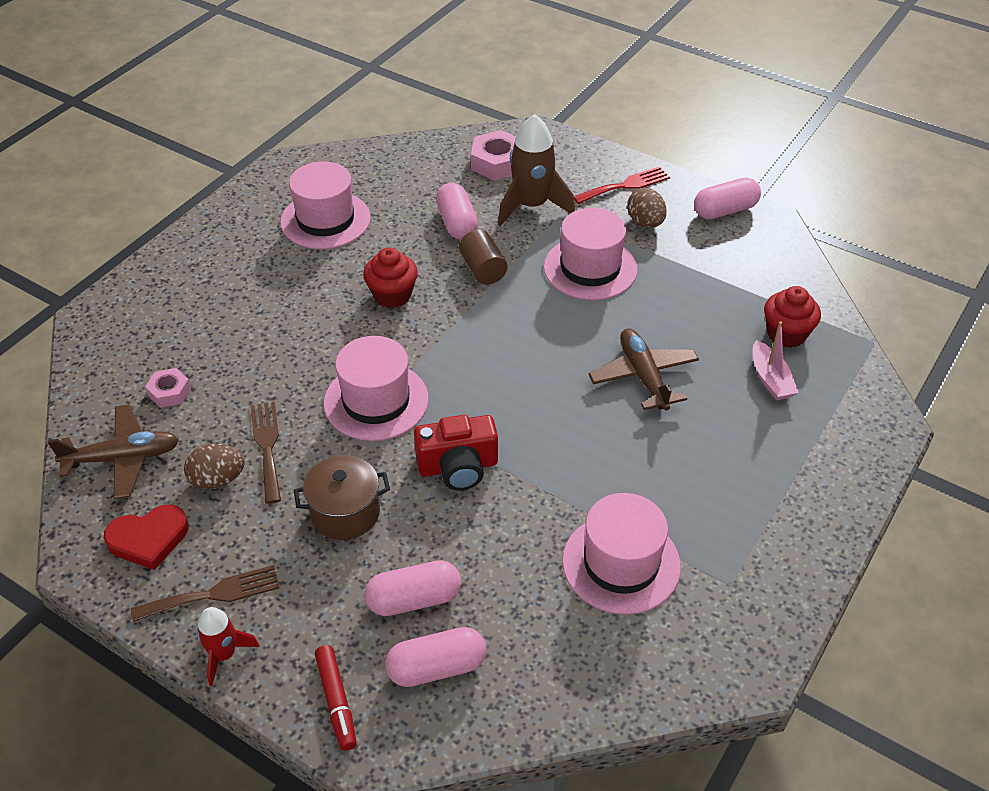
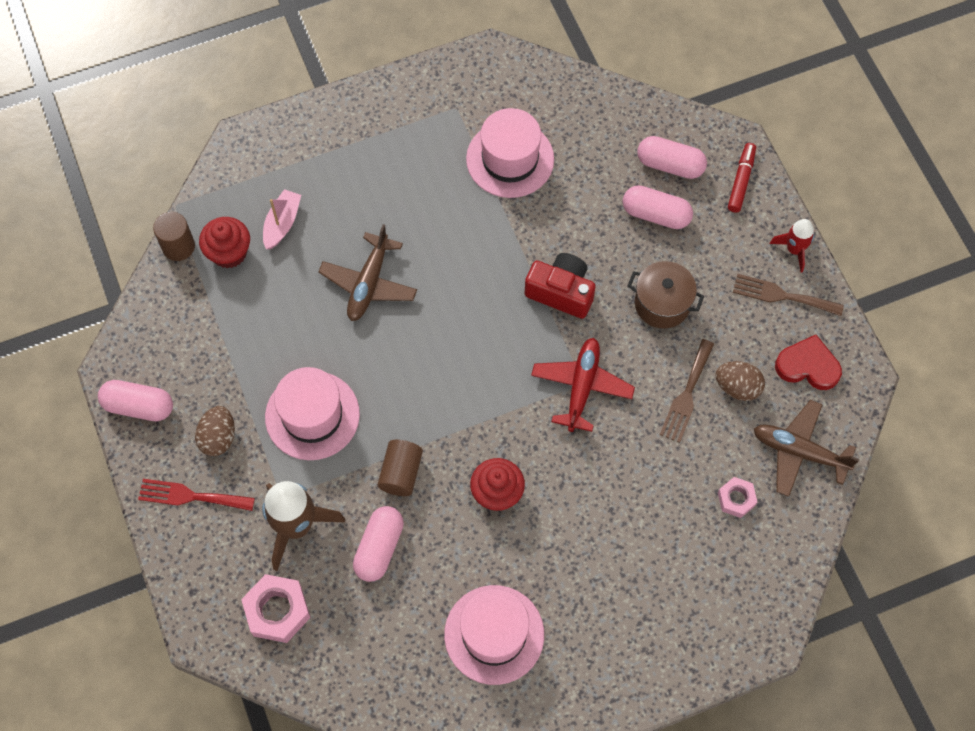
camera: 145 degrees left, 20 degrees up
(376, 401) = (581, 387): pink hat -> red plane
(831, 316) = (178, 246): none -> brown cylinder

